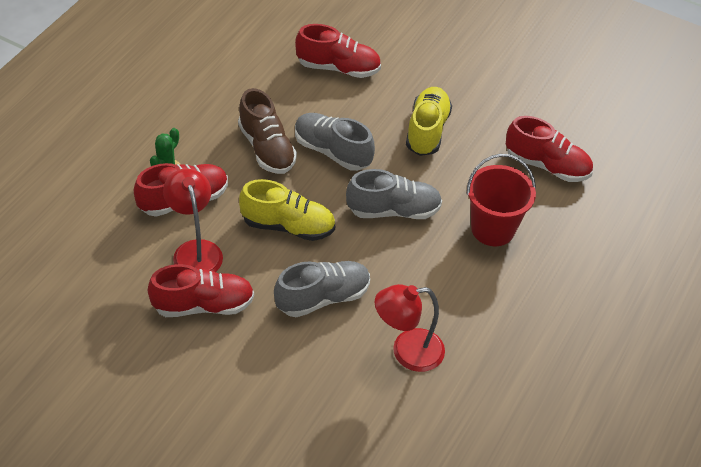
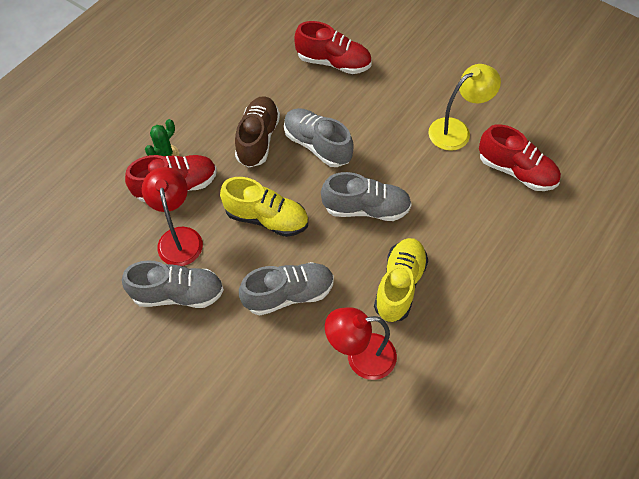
camera: 10 degrees right, 10 degrees up
(203, 305) = (178, 294): red shoe -> grey shoe
(266, 148) = (258, 139): brown shoe -> brown shoe turned 150 degrees counterclockwise
(427, 131) = (407, 129): yellow shoe -> yellow shoe (399, 285)
(480, 129) = (456, 130): none -> yellow lamp
(492, 229) = (457, 233): red bucket -> none

